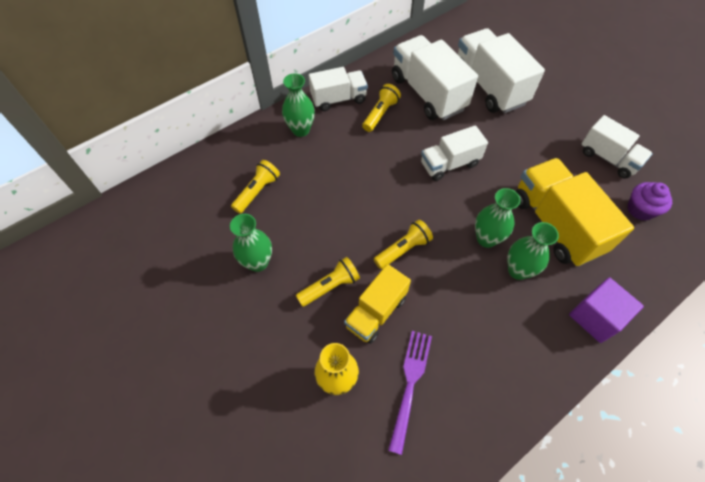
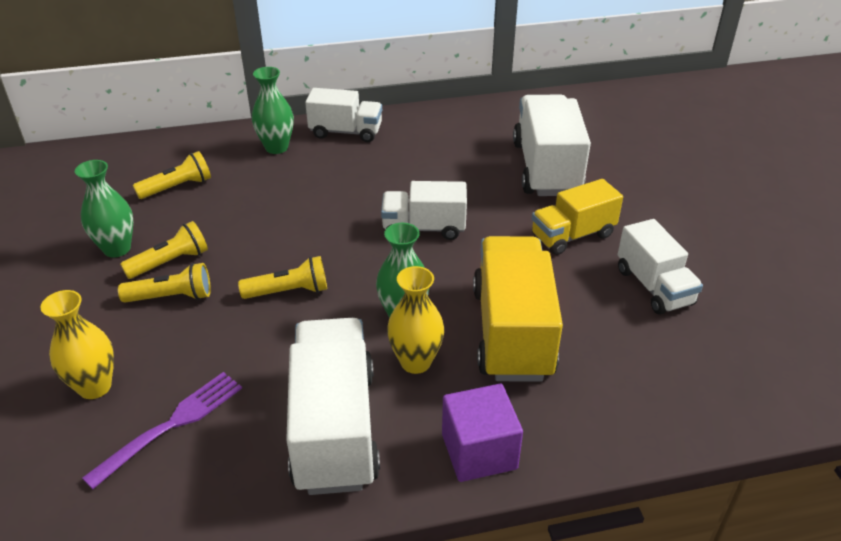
camera: 25 degrees right, 20 degrees down
(376, 312) = (200, 339): yellow truck -> yellow truck (572, 235)
(380, 114) = (382, 158): yellow flashlight -> yellow flashlight (170, 262)
(428, 93) = (459, 154): white truck -> white truck (334, 428)
(518, 270) = (415, 362): green vase -> yellow vase
(640, 209) = (654, 357): purple cupcake -> none

